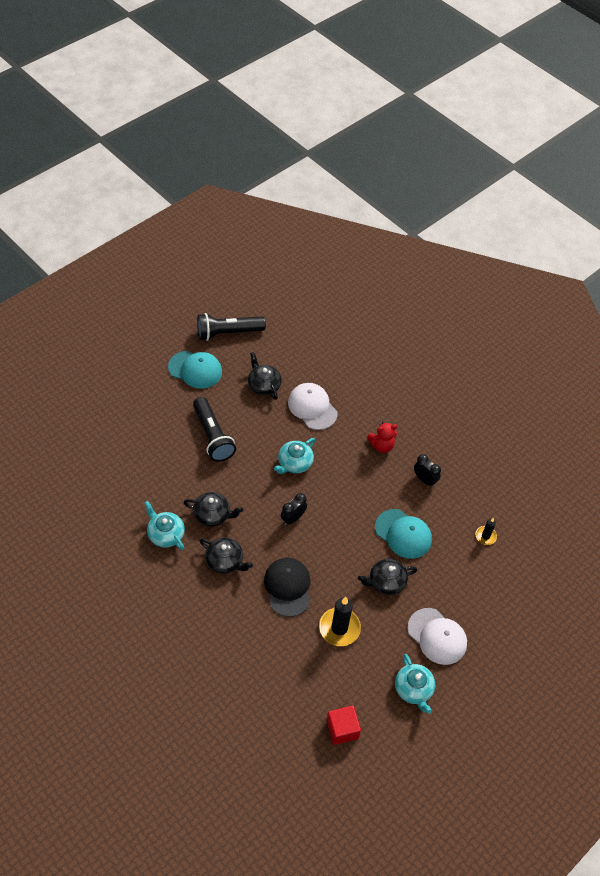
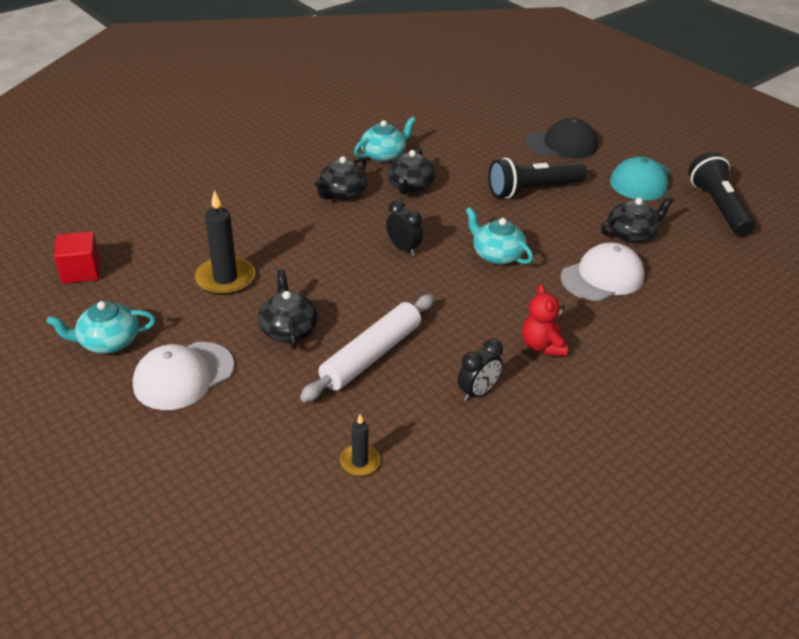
camera: 95 degrees right, 15 degrees down
(288, 587) = (296, 239): black cap -> black cap (561, 144)
(403, 534) = (371, 355): turquoise cap -> white rolling pin

